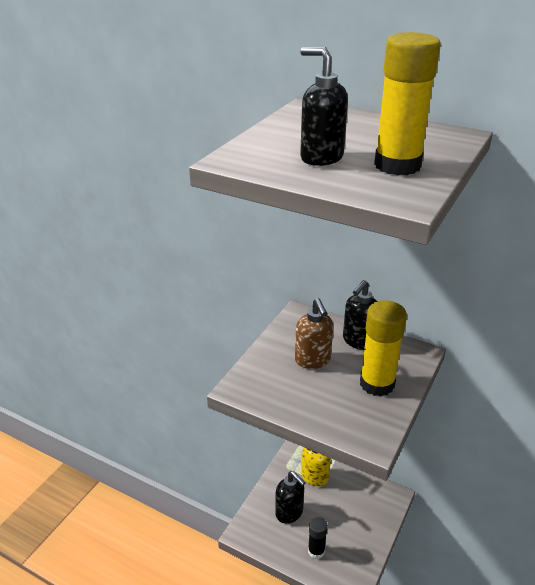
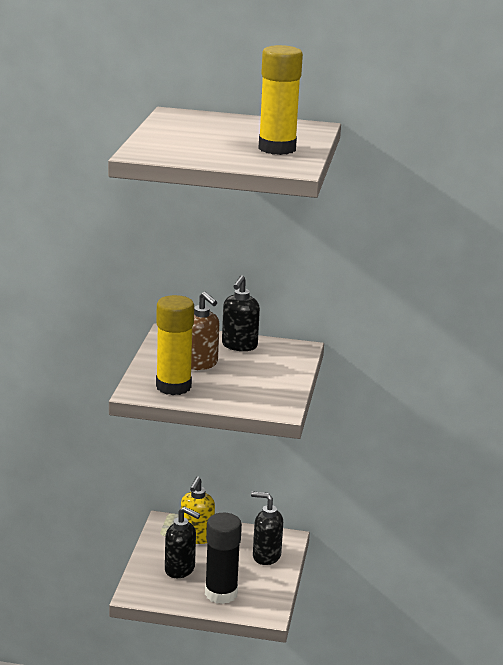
camera: 20 degrees left, 10 degrees down
(316, 551) = (221, 593): black glue stick -> black glue stick, size x1.73
(321, 157) = (213, 147): black soap dispenser -> black soap dispenser (266, 556)
(377, 384) = (269, 373): yellow glue stick -> yellow glue stick (173, 386)

